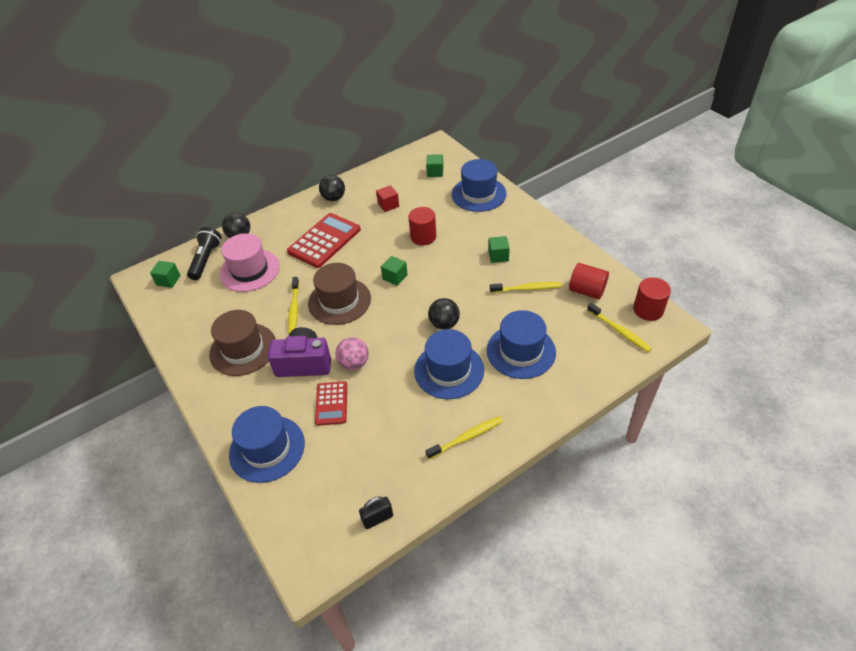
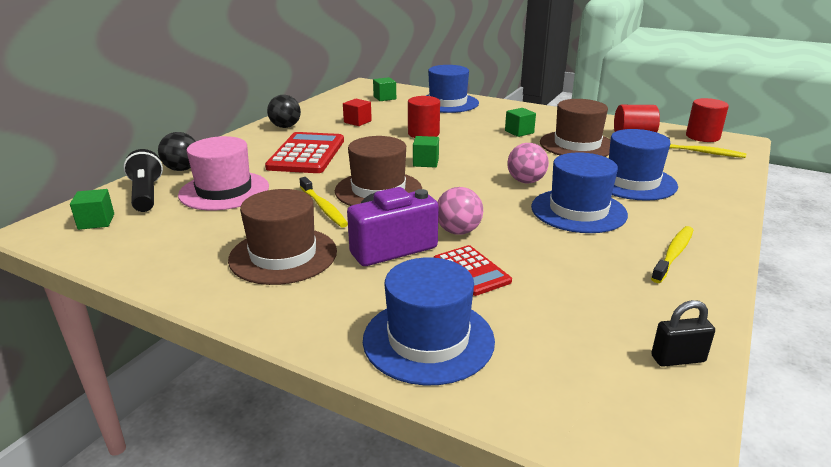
camera: 30 degrees left, 20 degrees down
(377, 518) = (678, 359): black padlock -> black padlock turned 45 degrees clockwise
(444, 324) = (526, 181): black ball -> pink ball
(527, 289) = (577, 145): yellow toothbrush -> brown hat

